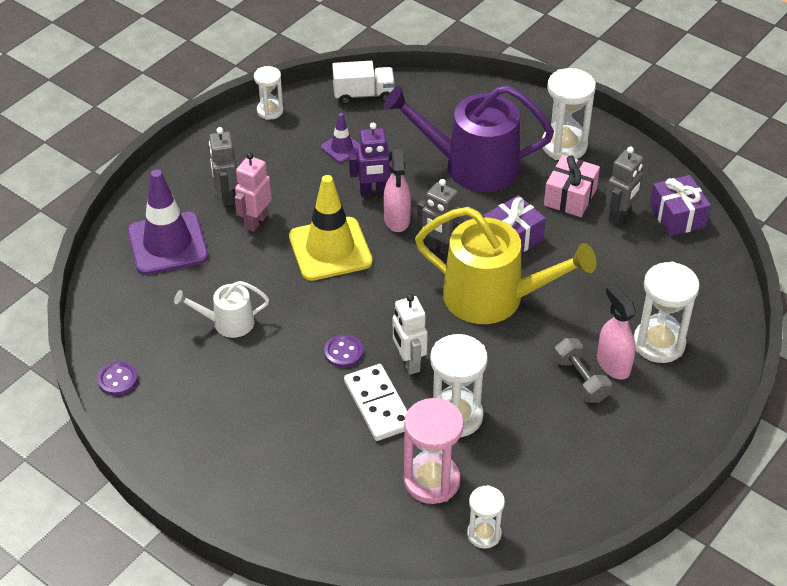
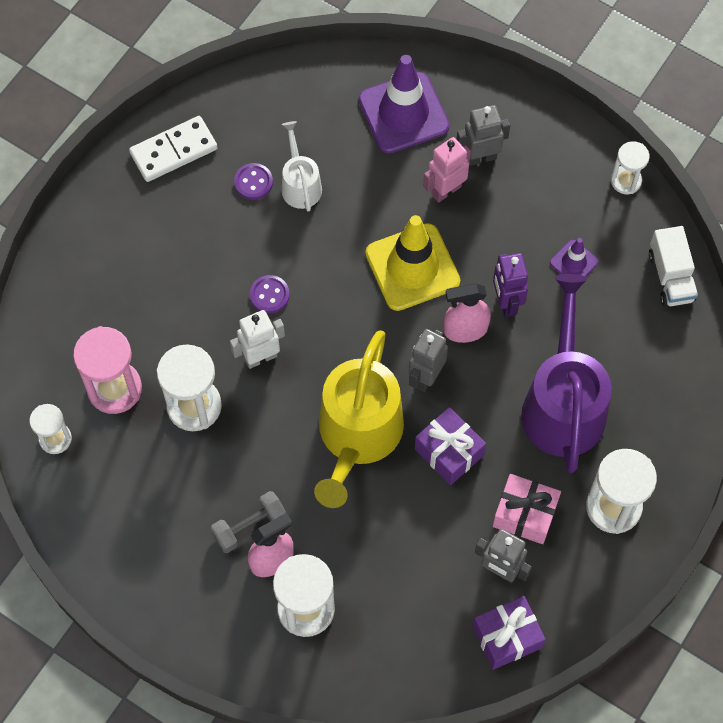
camera: 85 degrees right, 20 degrees up
(118, 380) = (221, 101): purple button -> purple button (253, 182)
(255, 221) = (446, 190): pink robot -> pink robot turned 60 degrees counterclockwise
(378, 405) = (204, 333): white domino -> white domino (173, 151)

